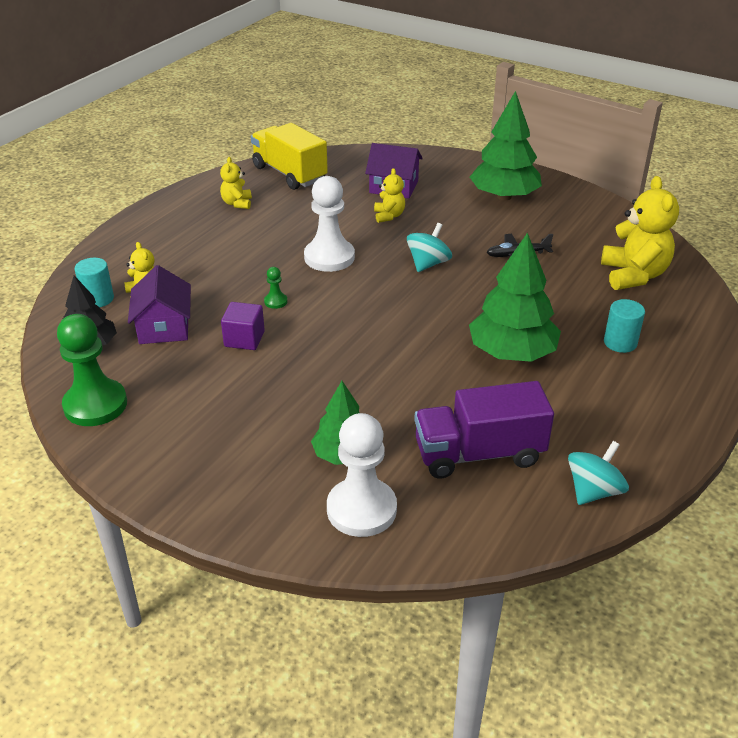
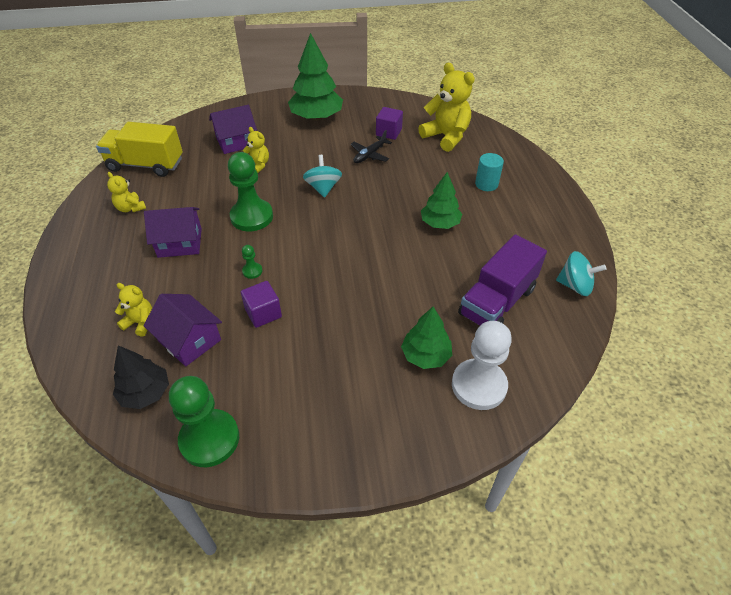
camera: 40 degrees left, 10 degrees up
(98, 299) = (103, 350): turquoise cylinder -> none
(244, 249) = (180, 242): none -> purple house
(329, 257) = (252, 217): white pawn -> green pawn
(512, 353) = (440, 223): green tree -> green tree, size x0.62
(568, 243) = (388, 132): none -> purple cube
(593, 491) = (575, 286): turquoise spinning top -> turquoise spinning top turned 105 degrees clockwise

